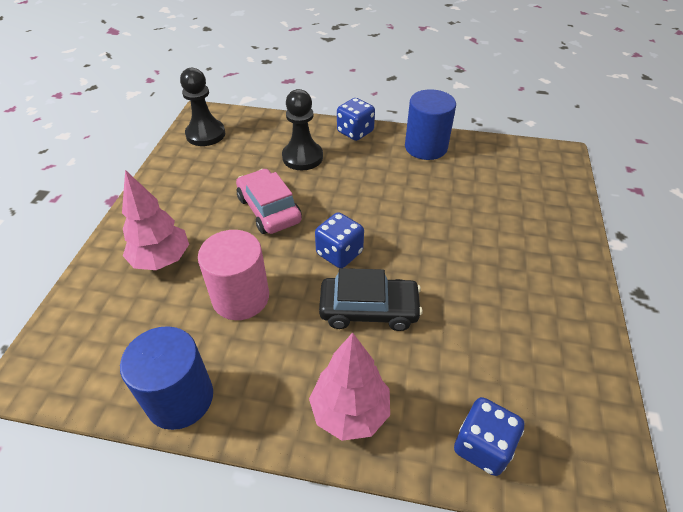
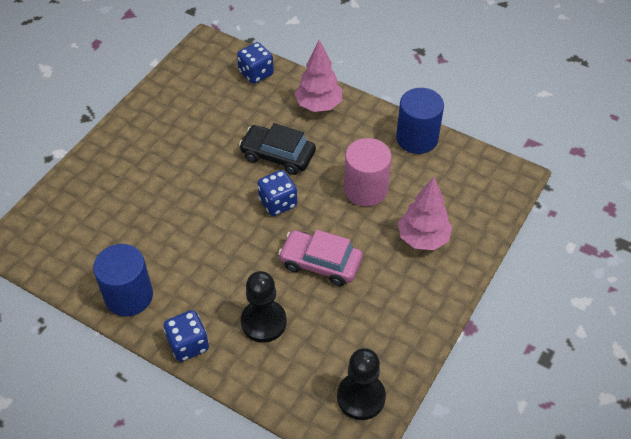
camera: 160 degrees left, 5 degrees up
(269, 210) = (320, 263): pink car -> pink car turned 120 degrees clockwise

